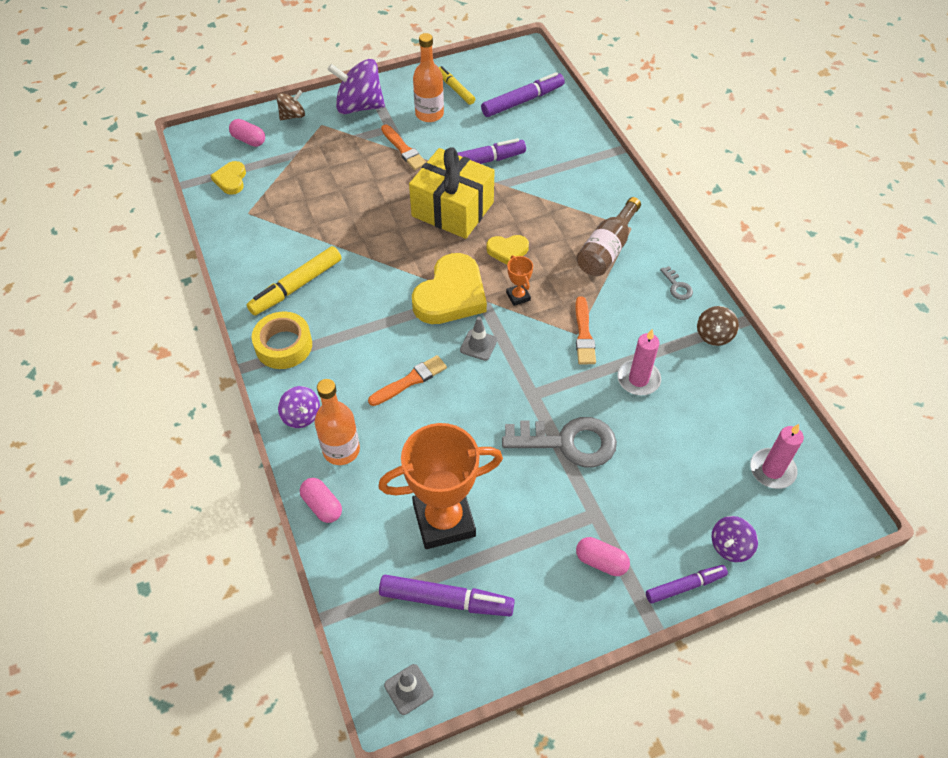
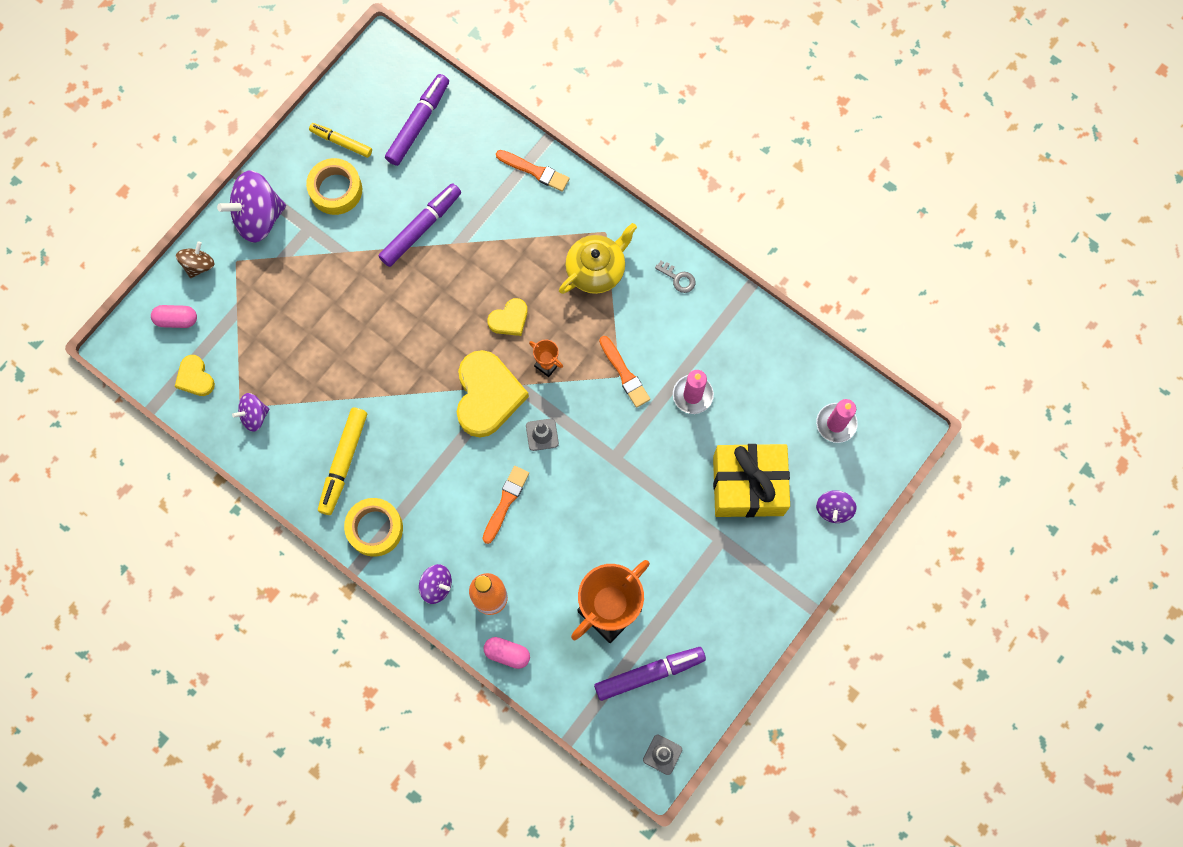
camera: 30 degrees left, 20 degrees up
(253, 223) = (254, 416): none -> purple spinning top
(403, 149) = (339, 249): orange brush -> orange brush (534, 171)
(429, 114) = (336, 190): orange bottle -> yellow tape
(452, 209) = (431, 298): yellow gift -> yellow gift (748, 485)
(568, 442) = (667, 487): grey key -> none
(601, 561) = (745, 577): pink capsule -> none
(607, 249) = (596, 269): brown bottle -> yellow teapot
(685, 586) = (816, 561): purple marker -> none
(714, 335) = (733, 314): brown spinning top -> none

